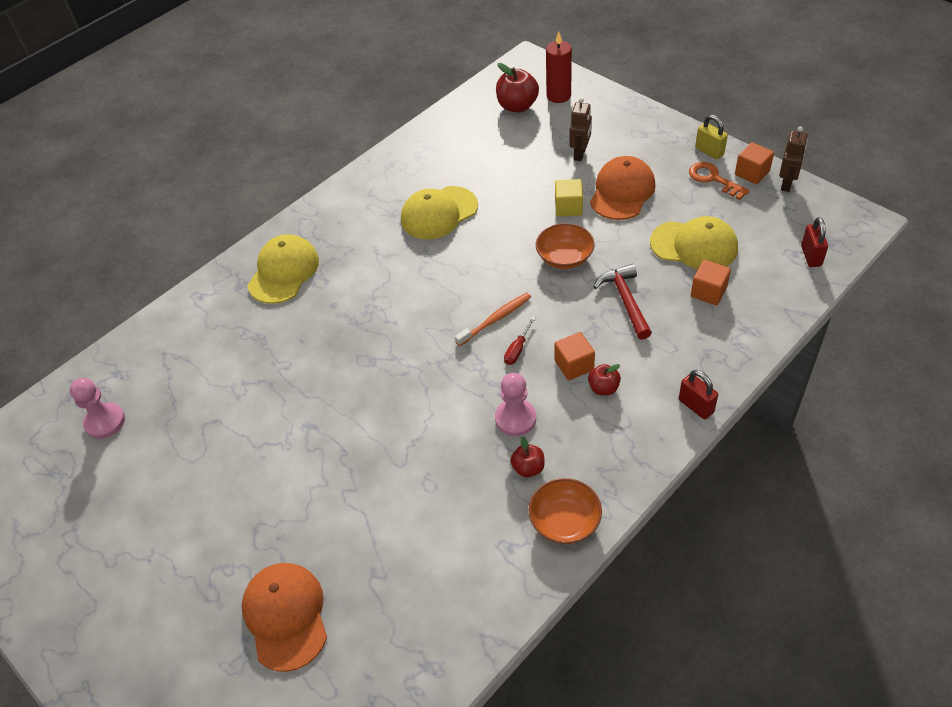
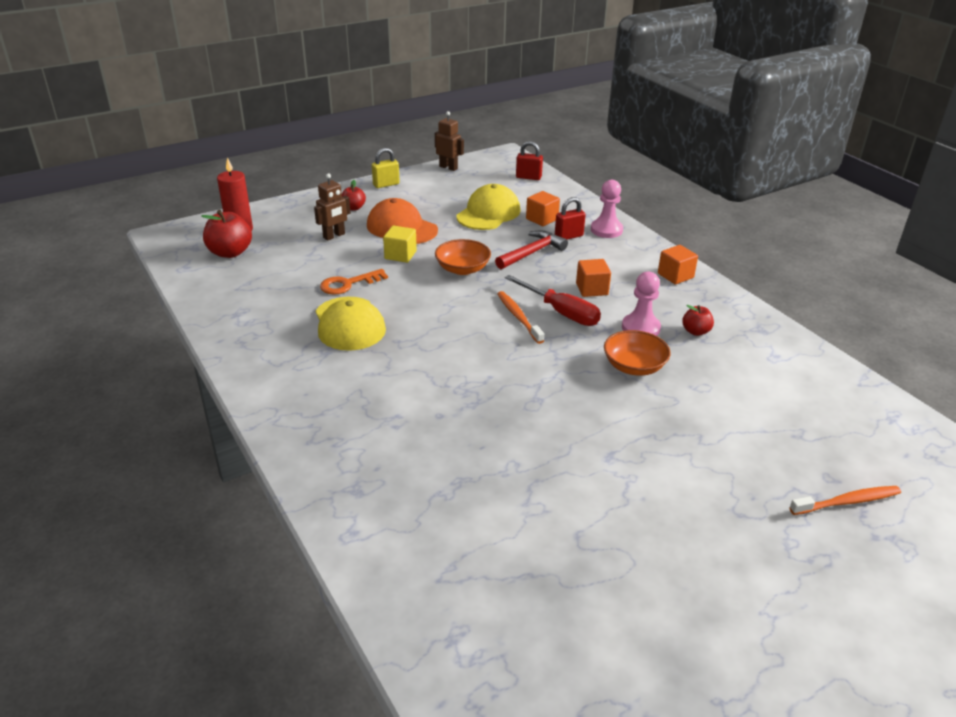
camera: 80 degrees left, 15 degrees down
(105, 422) = (540, 657): pink pawn -> pink pawn (606, 230)
(284, 272) = (359, 448): yellow cap -> none
(286, 616) = (847, 502): orange cap -> orange toothbrush
(518, 349) = (561, 312): red screwdriver -> red screwdriver, size x1.87
(565, 521) = (752, 324): orange bowl -> orange bowl (634, 366)
(580, 154) = (334, 236): brown robot -> brown robot turned 105 degrees clockwise
(603, 388) = (622, 281): red apple -> red apple (354, 208)
(625, 301) = (532, 253): red hammer -> red hammer turned 135 degrees clockwise
(696, 406) = (653, 248): red padlock -> red padlock (568, 236)
(713, 179) = (420, 190): orange key -> orange key (348, 284)
(752, 173) = (426, 176): orange cube -> orange cube (675, 276)

